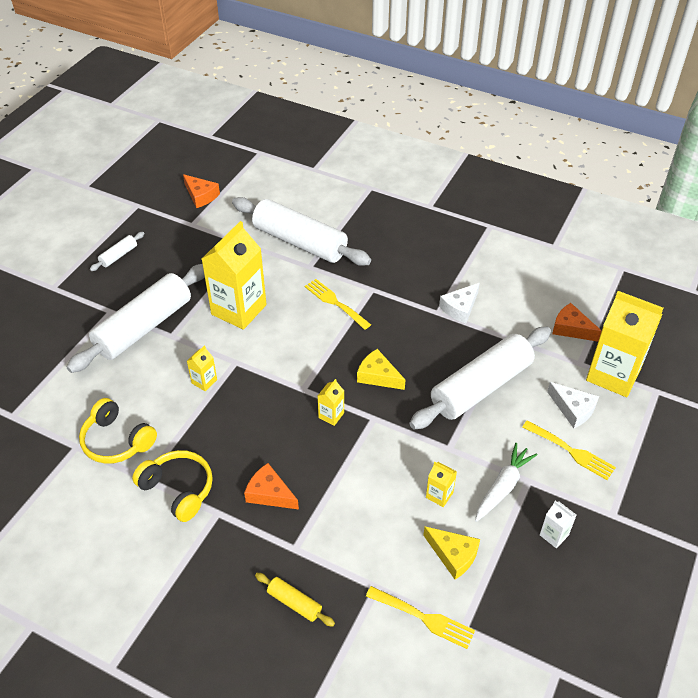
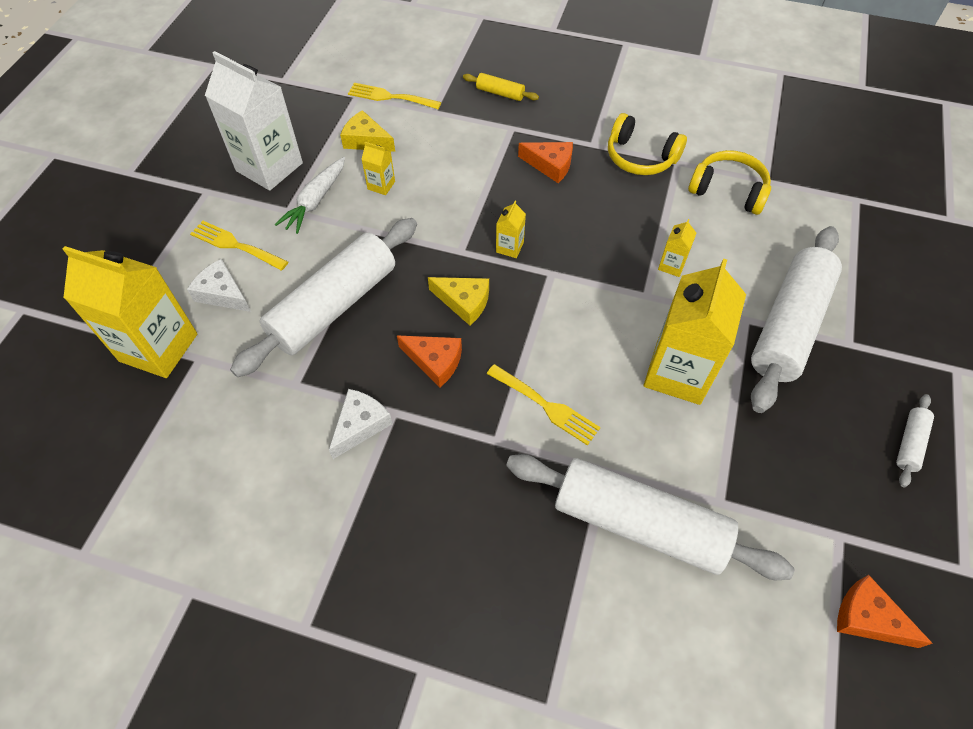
camera: 170 degrees right, 10 degrees up
(554, 535) = (269, 167): white carton -> white carton, size x2.34
(571, 328) = (198, 413): orange cheese -> orange cheese (435, 361)

